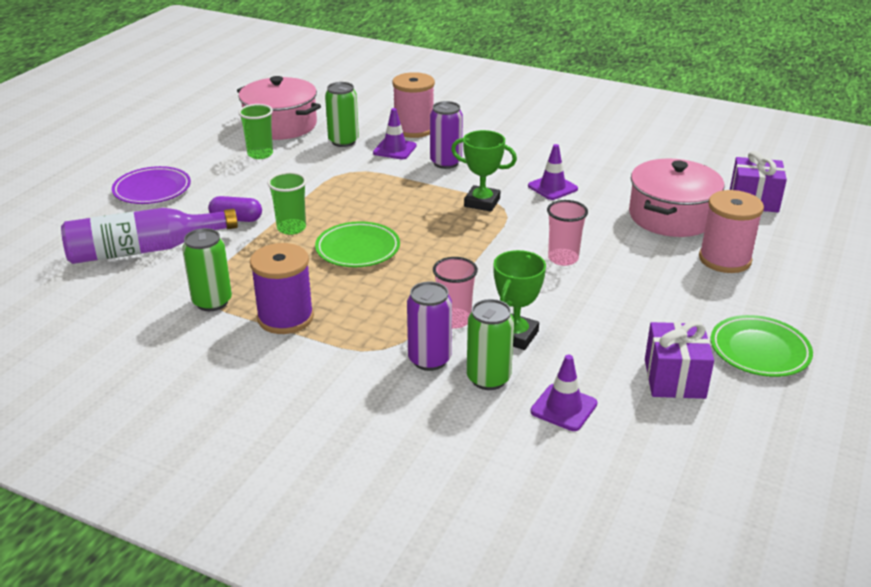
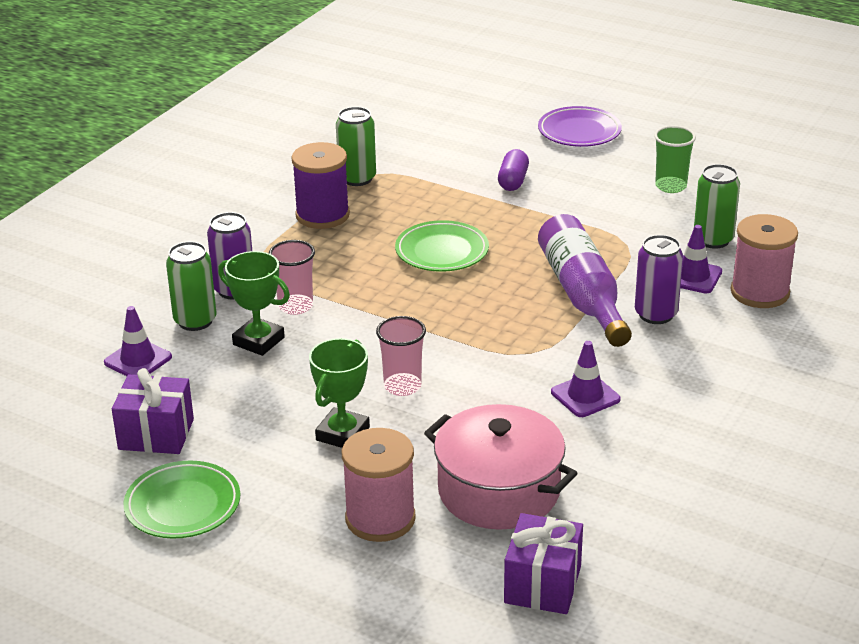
camera: 95 degrees right, 0 degrees up
(143, 250) = (455, 139): purple bottle -> purple bottle (582, 295)
(281, 125) = (756, 196): pink pot -> none
(291, 228) = (491, 212): green cup -> none
(482, 202) = (544, 337): green trophy -> green trophy (343, 434)

